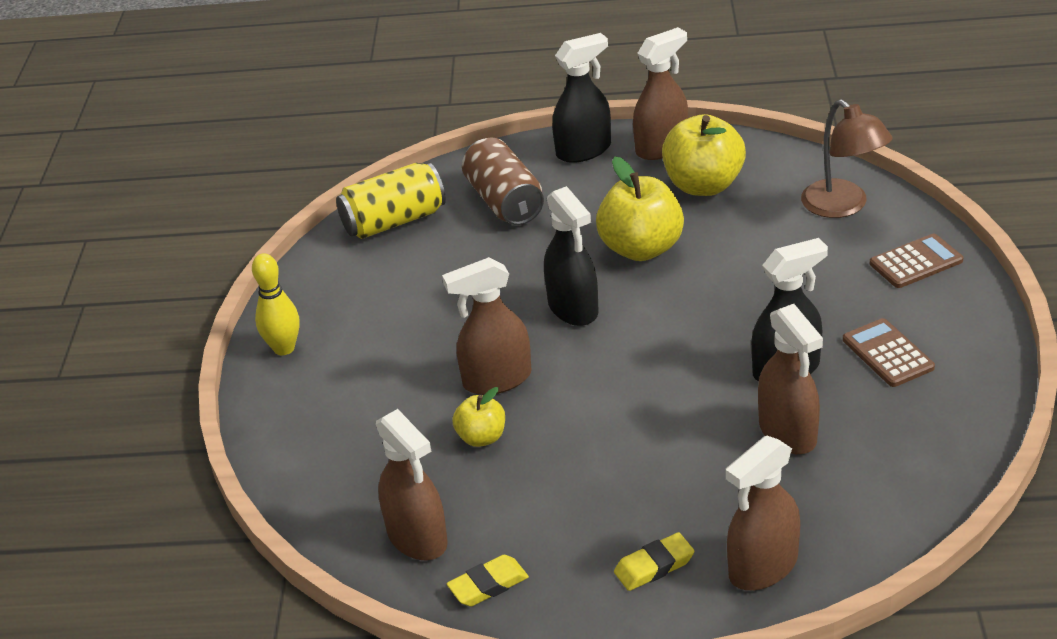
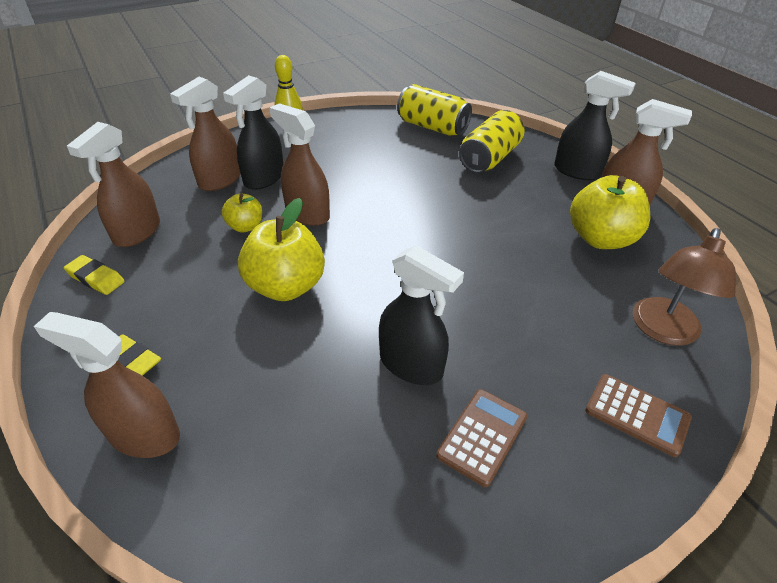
camera: 55 degrees right, 5 degrees up
(504, 202) = (489, 158): brown can -> yellow can
(573, 308) = (403, 222): black spray bottle -> black spray bottle (264, 178)
(641, 248) = (496, 232): yellow apple -> yellow apple (286, 286)
(788, 433) = (328, 394): brown spray bottle -> brown spray bottle (220, 180)

